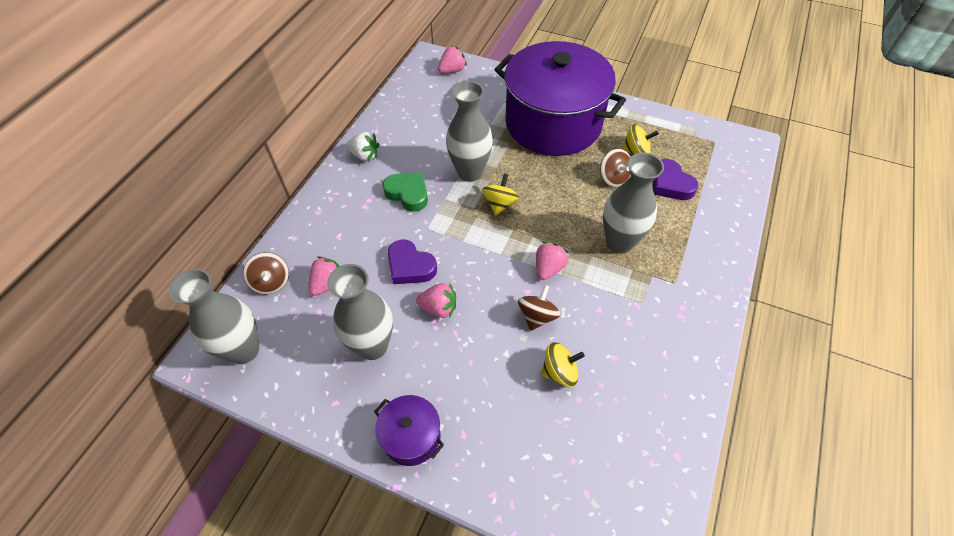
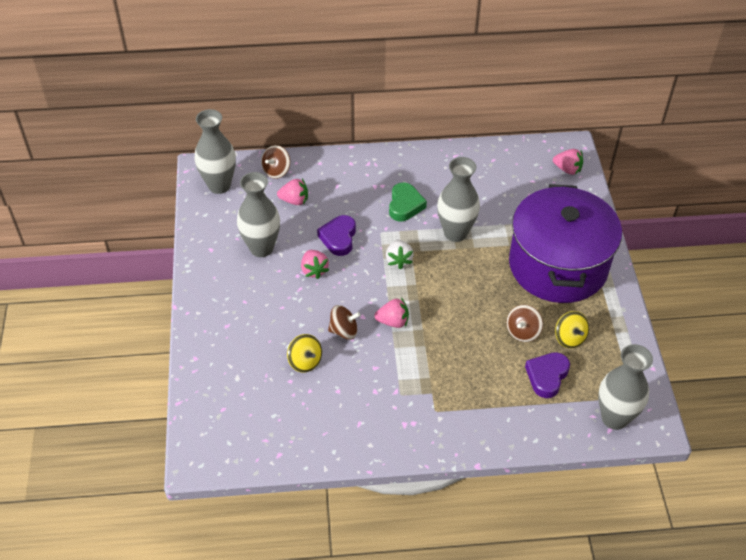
camera: 60 degrees right, 5 degrees down
(365, 155) = (424, 161): white strawberry -> white strawberry (398, 260)
(411, 436) = (210, 299): purple pot -> none
(500, 204) = (436, 266): yellow spinning top -> none
(619, 242) = (451, 359): grey vase -> grey vase (614, 418)

